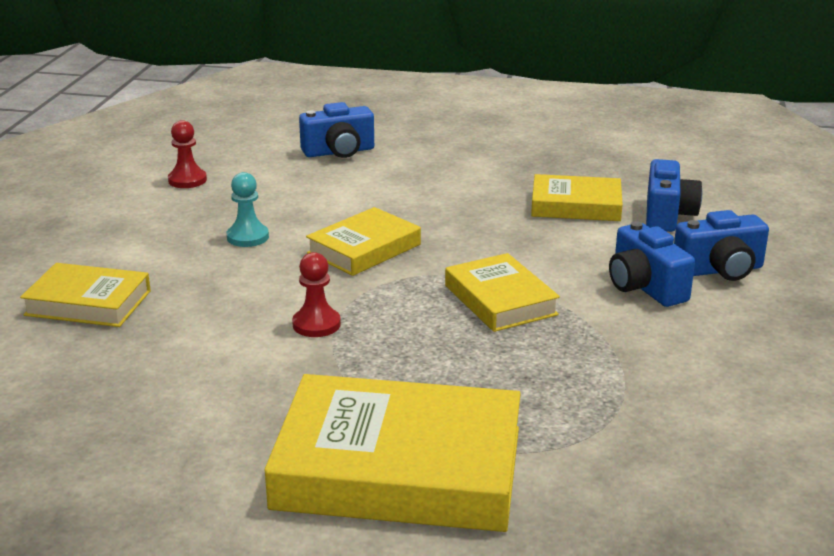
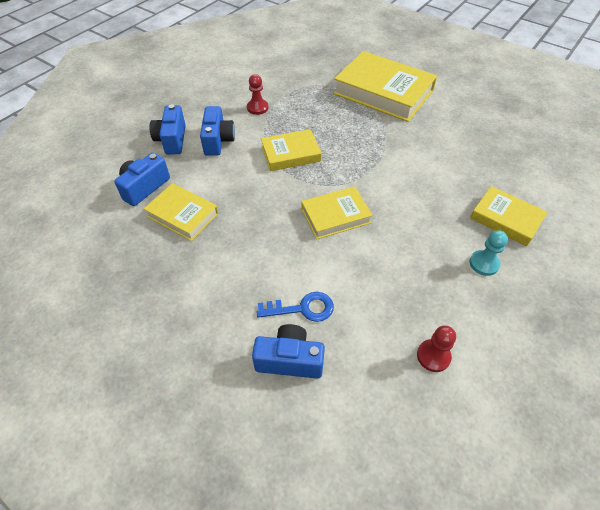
camera: 155 degrees left, 25 degrees up
(248, 237) = (402, 253): turquoise pawn -> turquoise pawn (484, 263)
(316, 324) = (386, 165): red pawn -> red pawn (257, 108)
(350, 177) = (302, 308): none -> blue key
(500, 300) = (291, 154): yellow book -> yellow book turned 75 degrees clockwise
(720, 270) = (172, 140): blue camera -> blue camera turned 105 degrees counterclockwise

